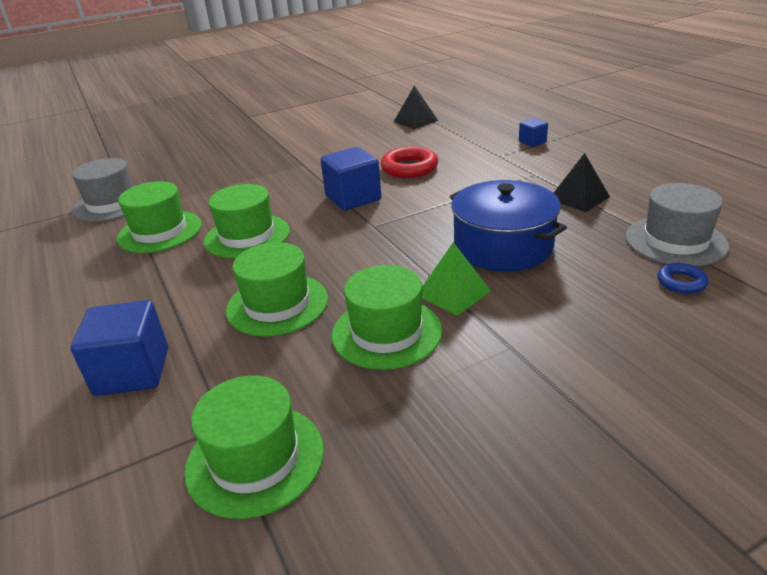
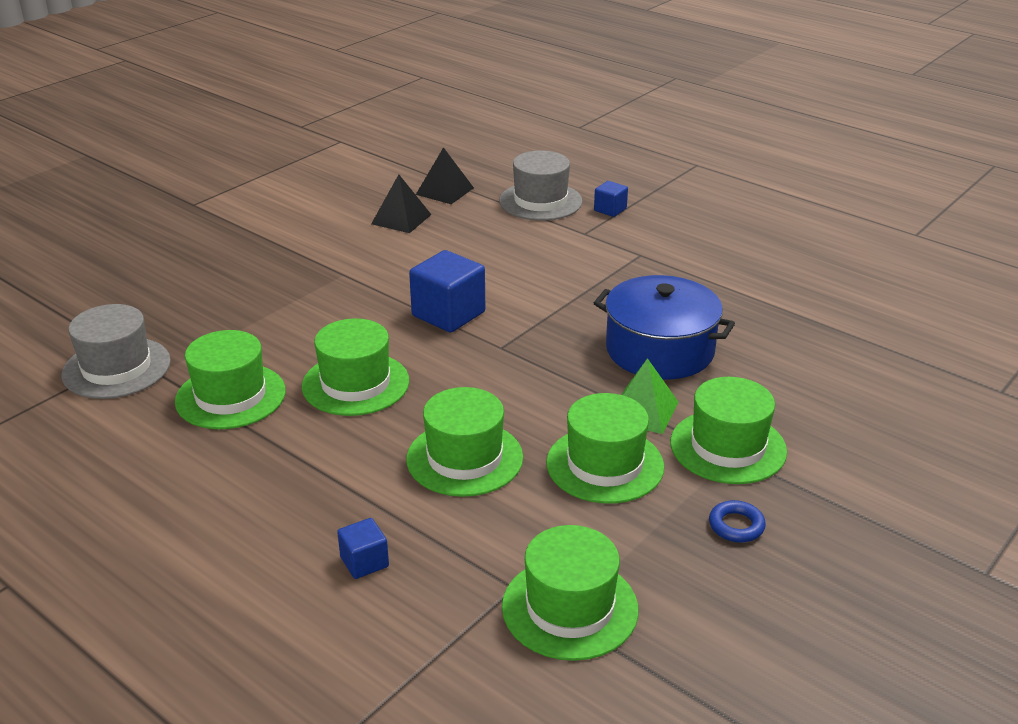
camera: 25 degrees left, 0 degrees up
(132, 372) = (364, 562): blue cube -> blue cube, size x0.53
(409, 168) = (487, 263): red ring -> none
(512, 339) = (728, 447): none -> green hat
(579, 198) = (703, 280): black pyramid -> black pyramid (401, 219)
(675, 241) = (820, 318): grey hat -> grey hat (540, 201)
(681, 282) = (845, 362): blue ring -> blue ring (736, 526)

